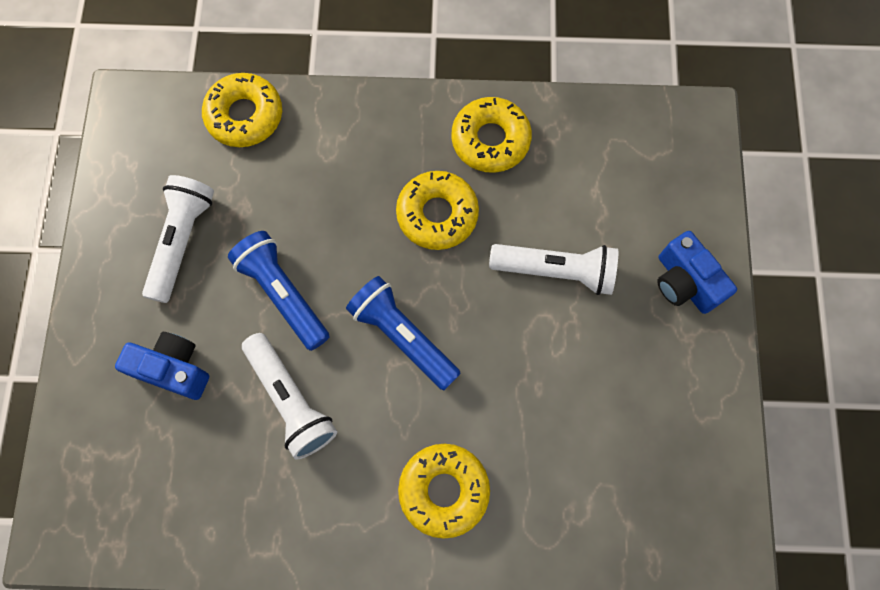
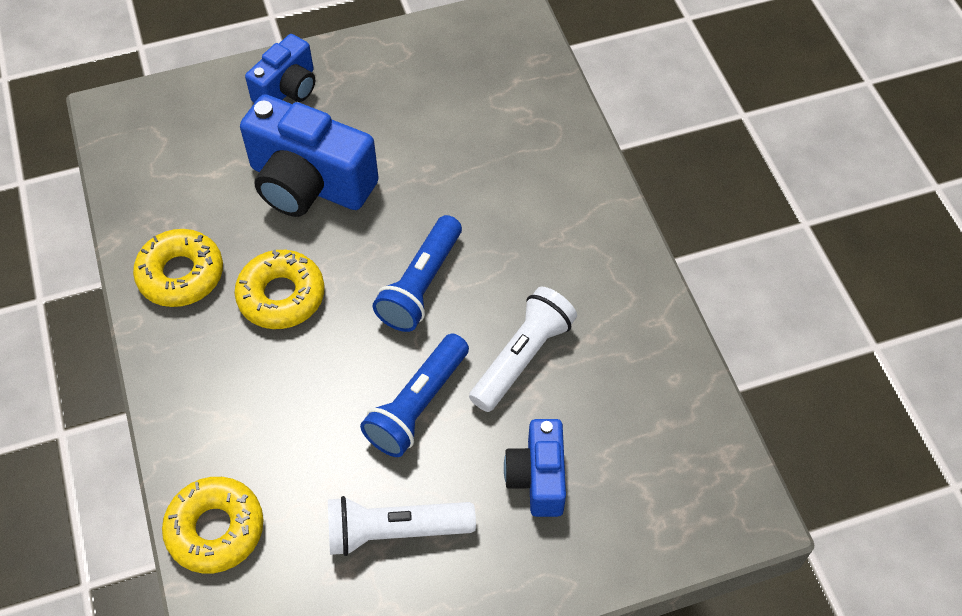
camera: 110 degrees left, 15 degrees down
(444, 490) = (548, 210): yellow donut -> none
(555, 271) = (309, 183): white flashlight -> blue camera

